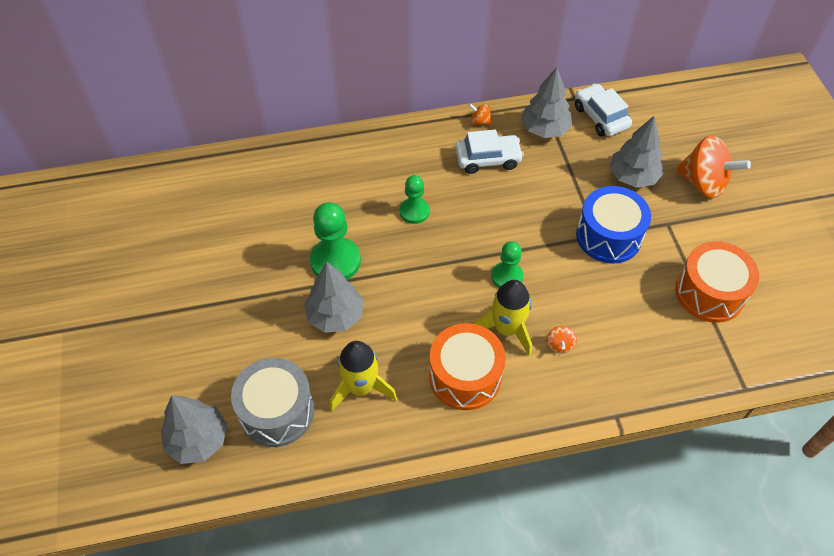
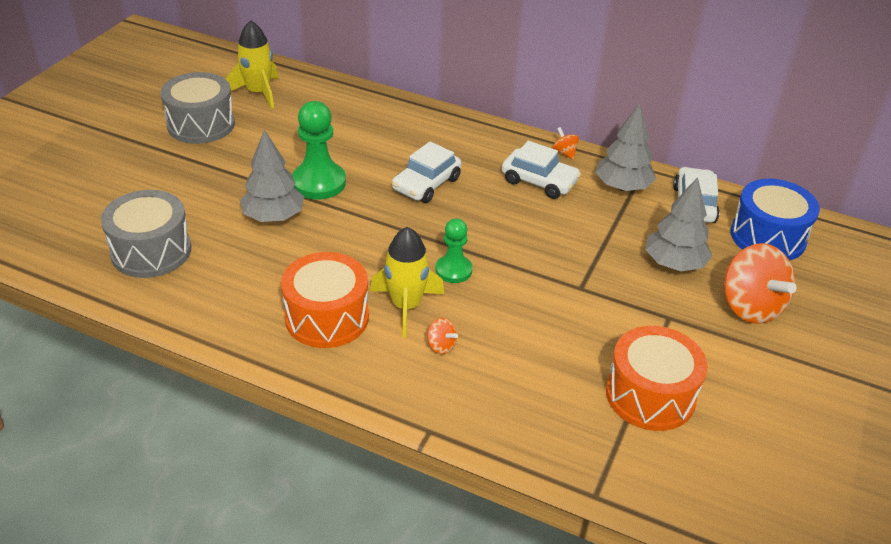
camera: 35 degrees right, 15 degrees down
(179, 264) = (201, 124): none -> grey drum
(198, 440) = (75, 235): grey tree -> none
(361, 387) = (233, 274): yellow rocket -> yellow rocket (258, 93)
(414, 211) = (426, 184): green pawn -> white car
(559, 345) = (441, 346): orange spinning top -> orange spinning top turned 90 degrees counterclockwise
(608, 236) = (592, 294): blue drum -> blue drum (768, 237)

